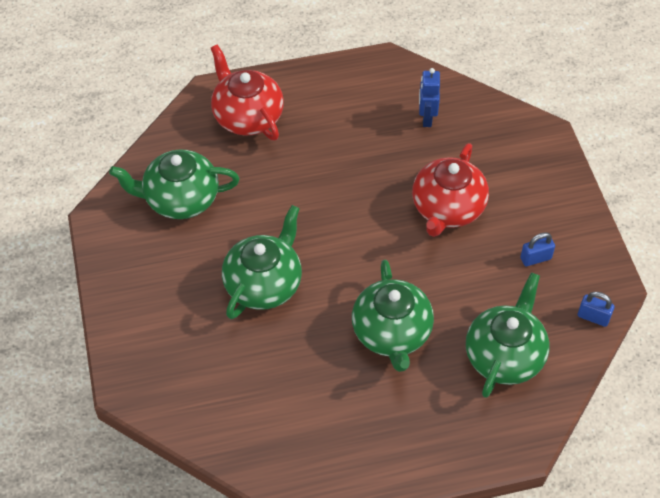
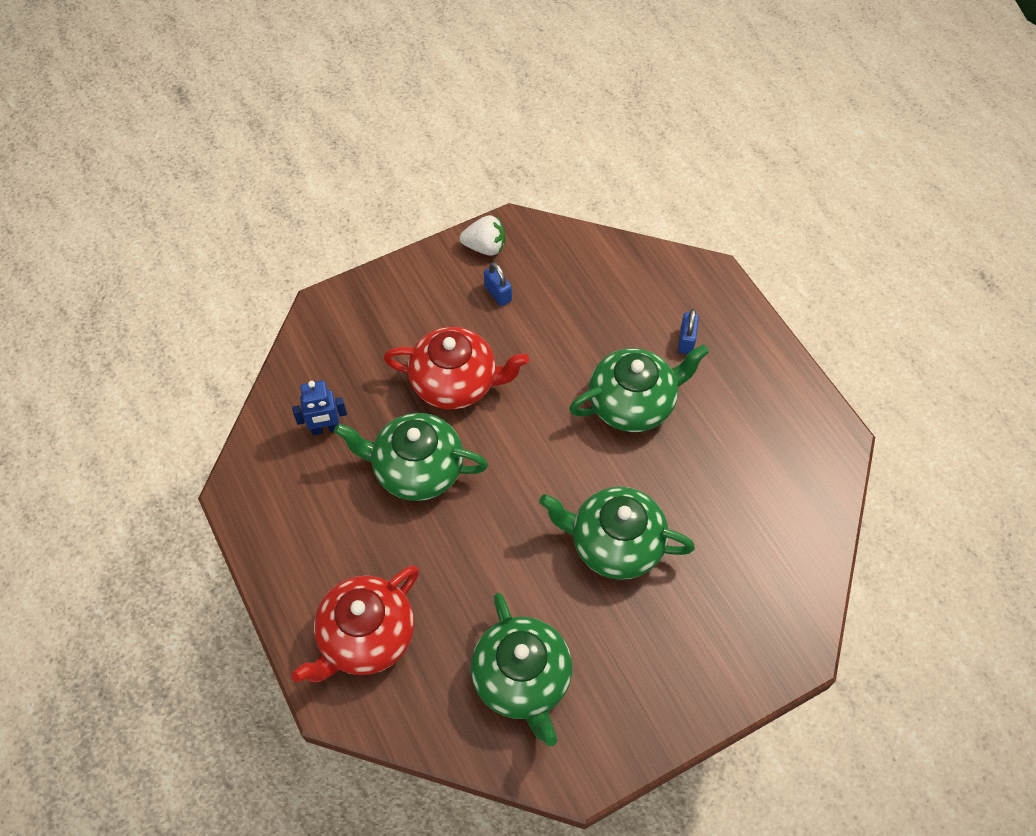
camera: 105 degrees left, 5 degrees up
(504, 355) = (622, 302): green teapot -> green teapot (416, 469)
(592, 260) = (485, 247): none -> white strawberry
(593, 317) = (553, 238): blue padlock -> blue padlock (686, 341)

